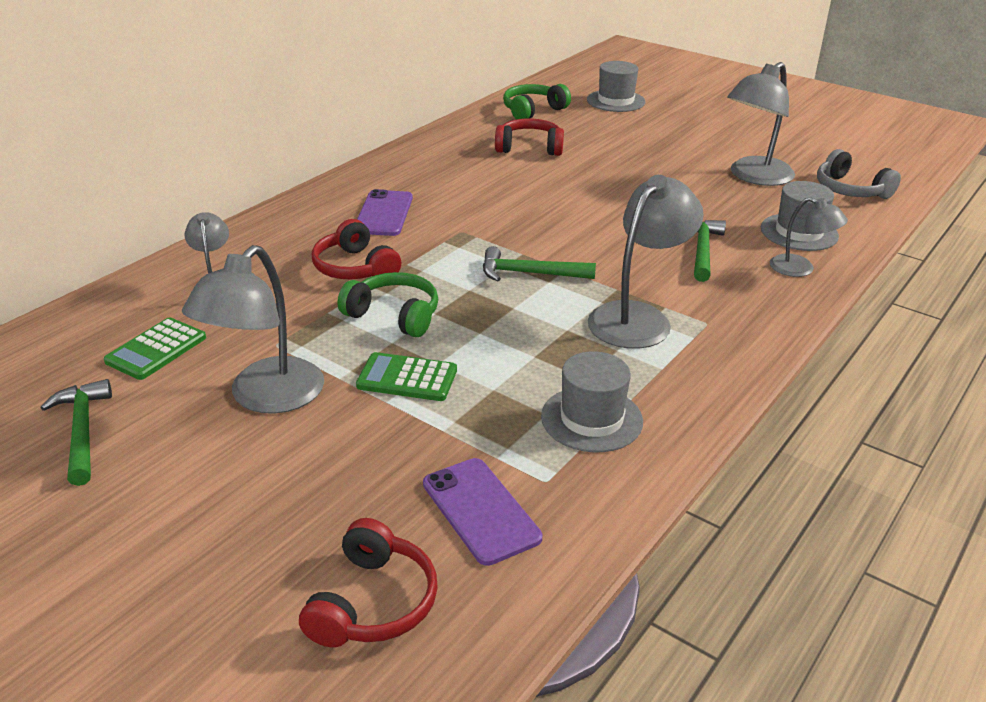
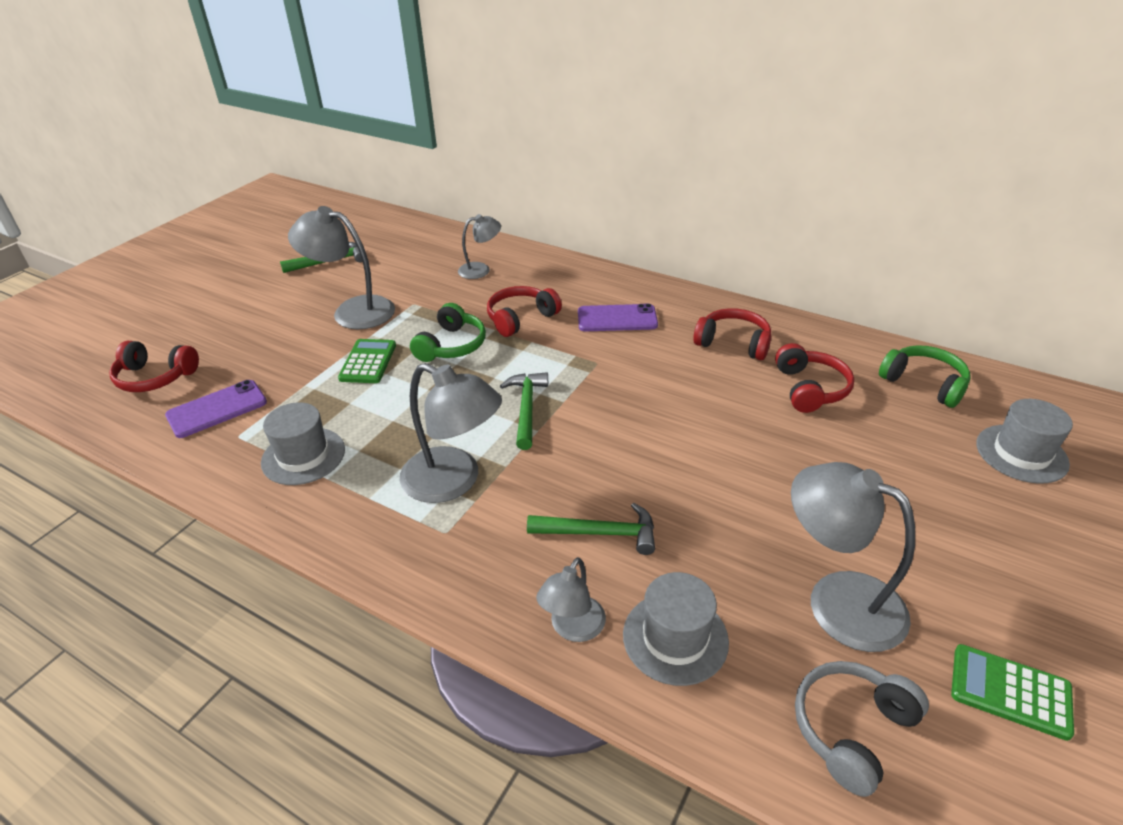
camera: 85 degrees right, 5 degrees up
(156, 349) = (408, 265): green calculator -> green calculator (1010, 691)
(452, 166) = (733, 343): none -> red headphones

